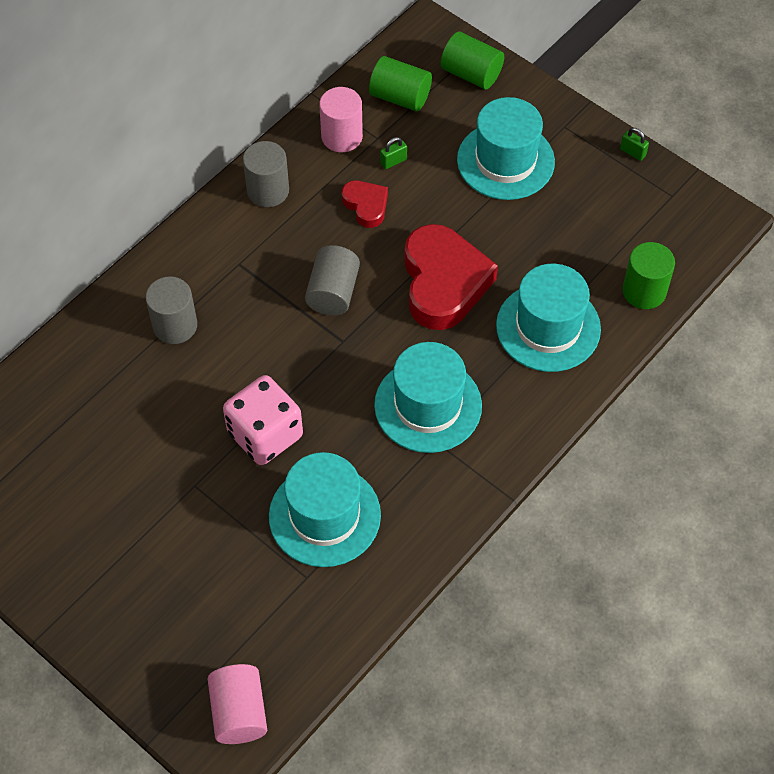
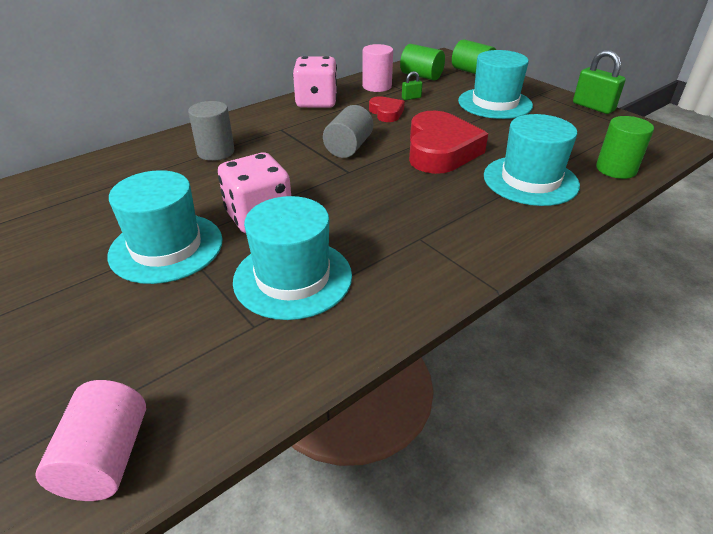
camera: 10 degrees right, 20 degrees down
(268, 190) = (316, 102): grey cylinder -> pink dice
(428, 405) = (415, 214): turquoise hat -> turquoise hat (166, 247)
(632, 152) = (593, 107): green padlock -> green padlock, size x2.02

